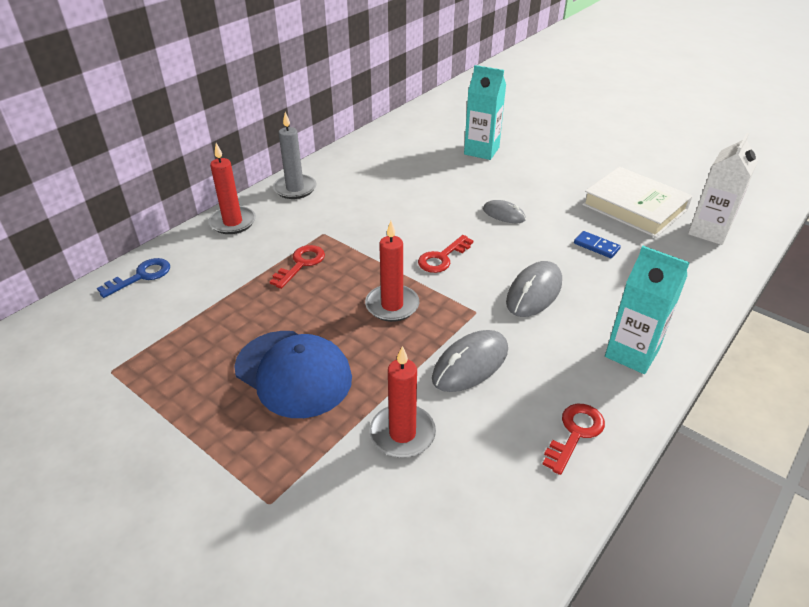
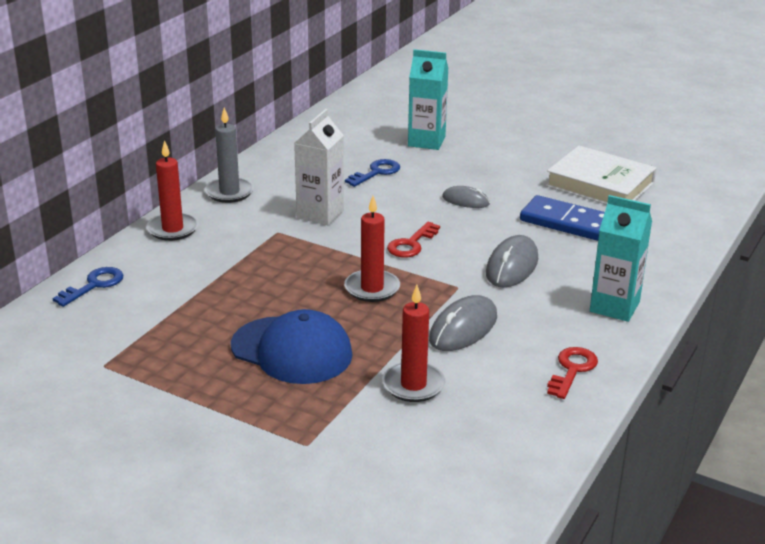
camera: 10 degrees left, 10 degrees down
(301, 264) = (264, 261): red key -> none
(429, 179) = (376, 172): none -> blue key
(596, 246) = (566, 222): blue domino -> blue domino, size x2.00
(708, 231) = (677, 201): white carton -> white carton (320, 214)

